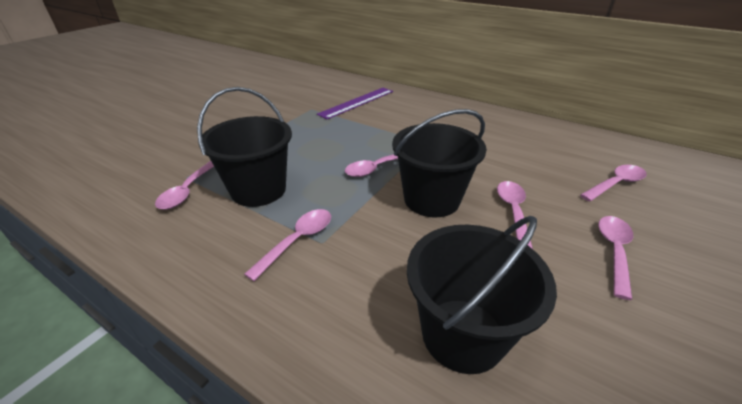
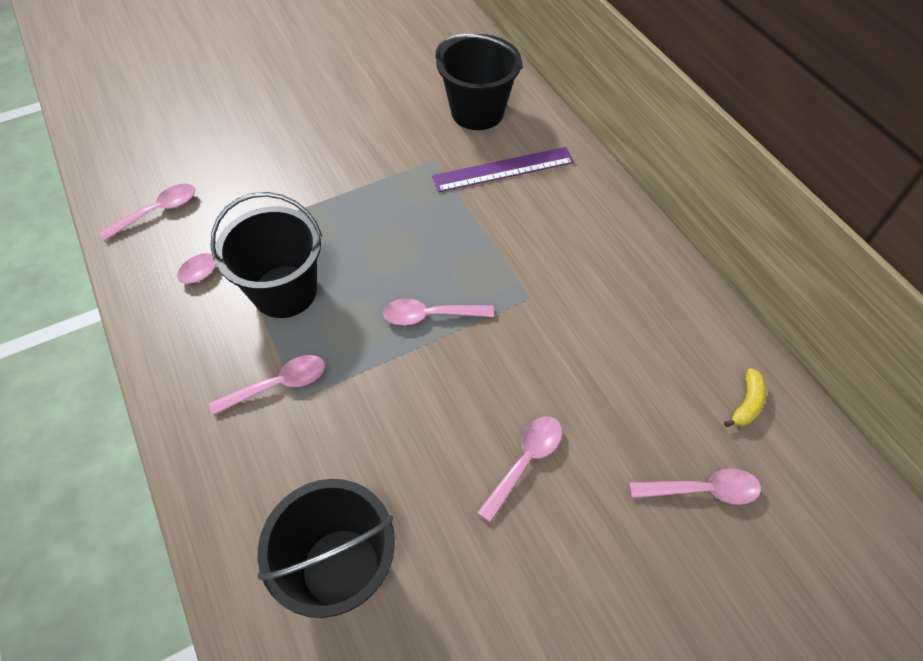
camera: 30 degrees right, 20 degrees up
(431, 199) = (450, 397): black bucket -> black bucket (477, 112)
(585, 144) = (747, 404): none -> yellow banana
(614, 251) = (579, 574): pink spoon -> pink spoon (158, 211)

